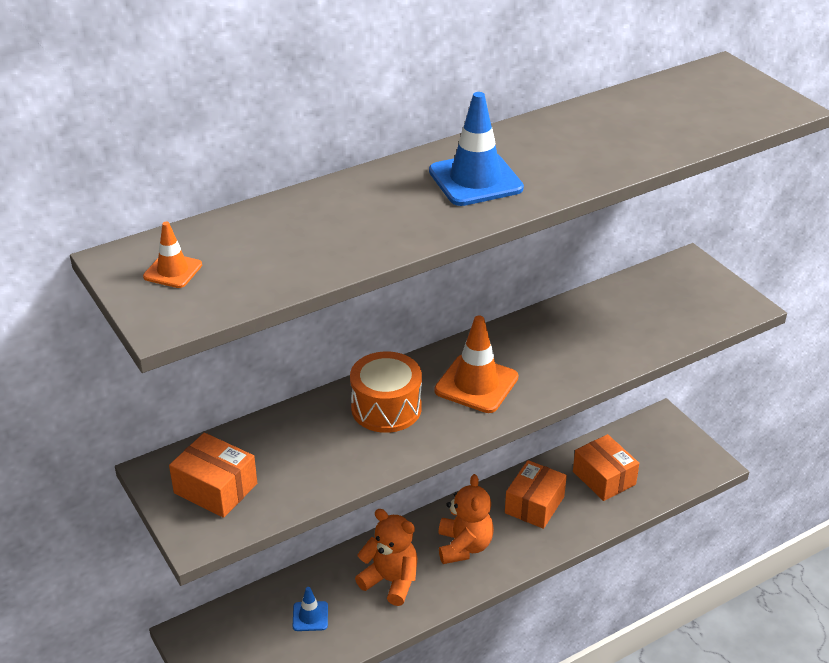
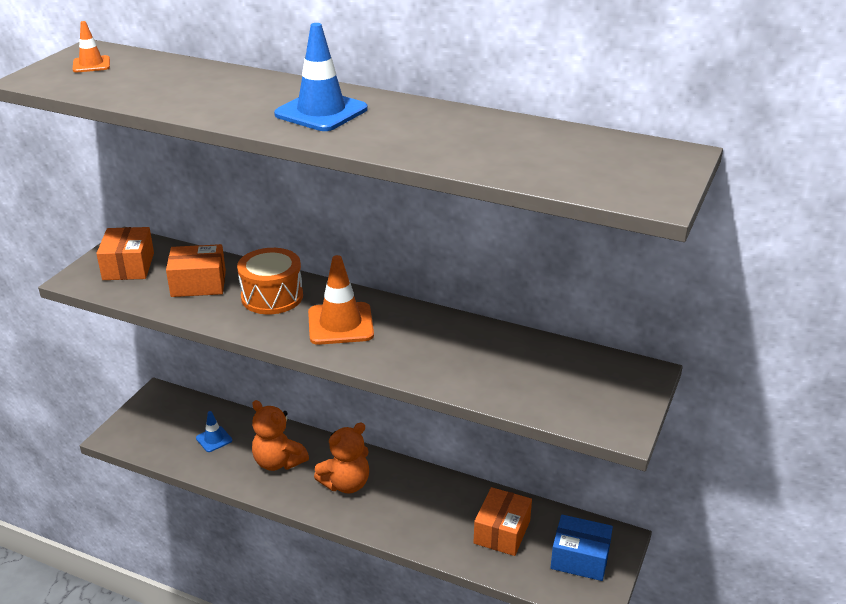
camera: 55 degrees right, 5 degrees down
(391, 581) = (278, 462): orange teddy bear -> orange teddy bear turned 135 degrees clockwise
(534, 505) = (428, 503): orange box -> orange box (198, 284)
(665, 450) = (580, 558): none -> blue box

